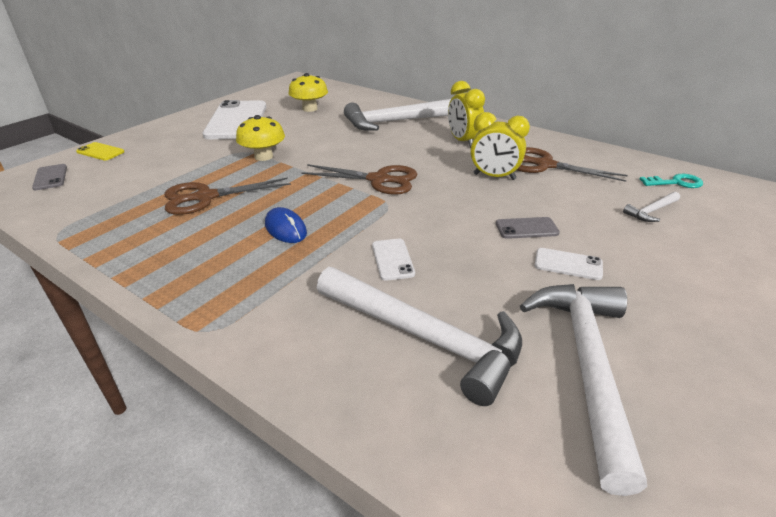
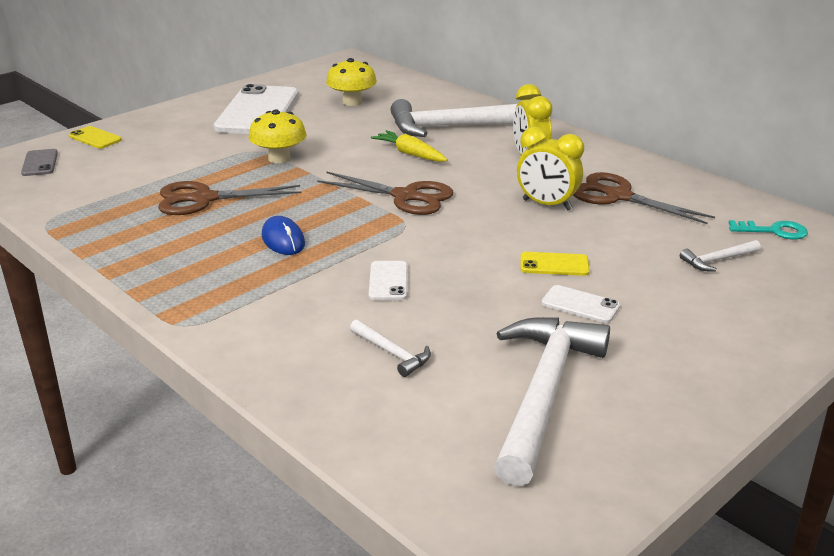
camera: 10 degrees right, 5 degrees down
(369, 145) = (410, 154): none -> yellow carrot
(424, 338) = (392, 353): white hammer -> white hammer, size x0.43
(526, 228) = (554, 265): grey phone -> yellow phone

